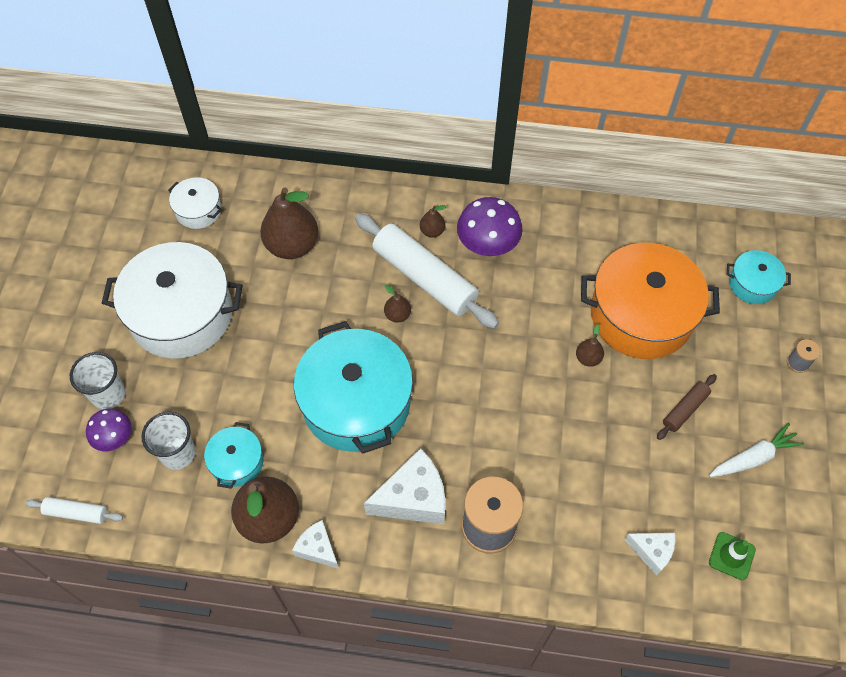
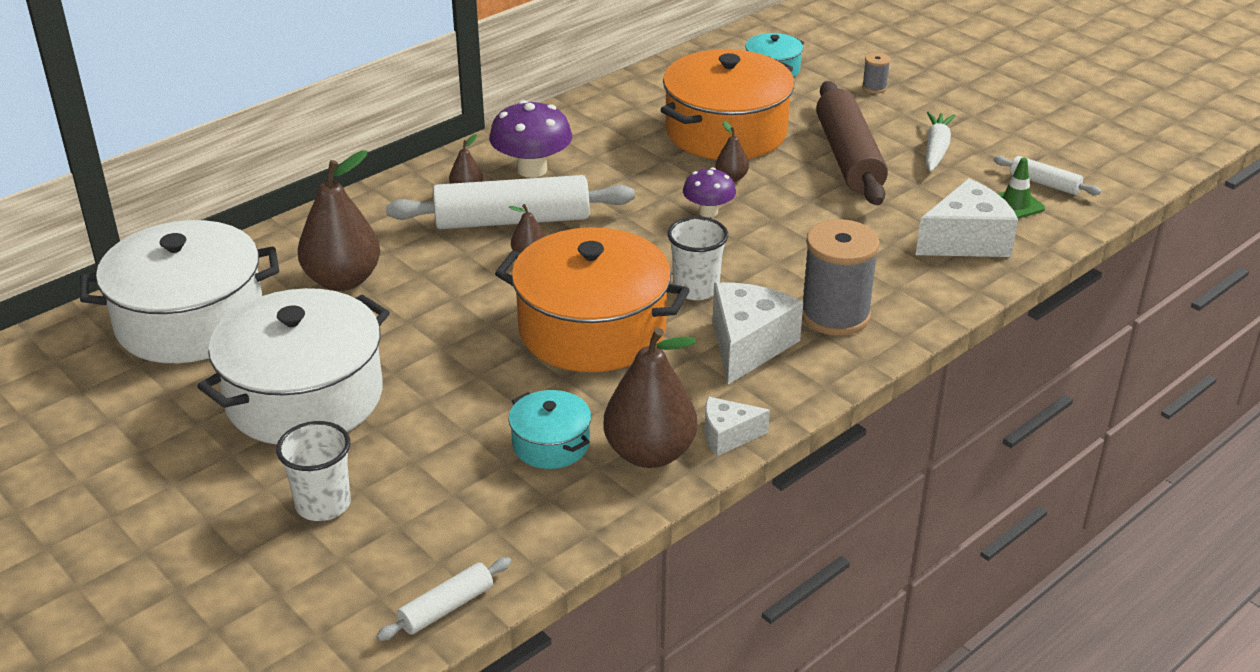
camera: 50 degrees left, 25 degrees down
(114, 438) = (389, 526): purple mushroom -> purple mushroom (708, 212)
(178, 453) = (479, 484): white cup -> white cup (696, 289)
(198, 210) = (190, 321): white pot -> white pot, size x2.10
(356, 403) = (592, 329): turquoise pot -> orange pot
(652, 552) = (966, 241): white cheese -> white cheese, size x1.74
(685, 409) = (848, 157): brown rolling pin -> brown rolling pin, size x2.12
(781, 559) = (1044, 183): none -> white rolling pin

